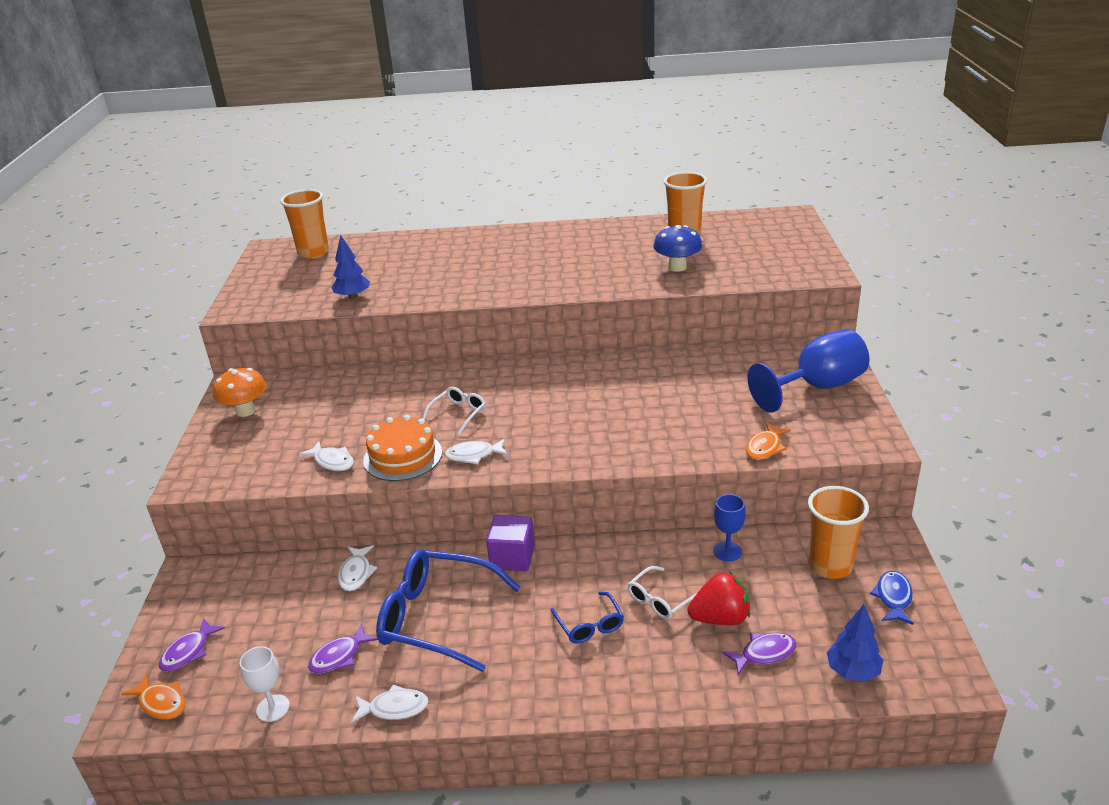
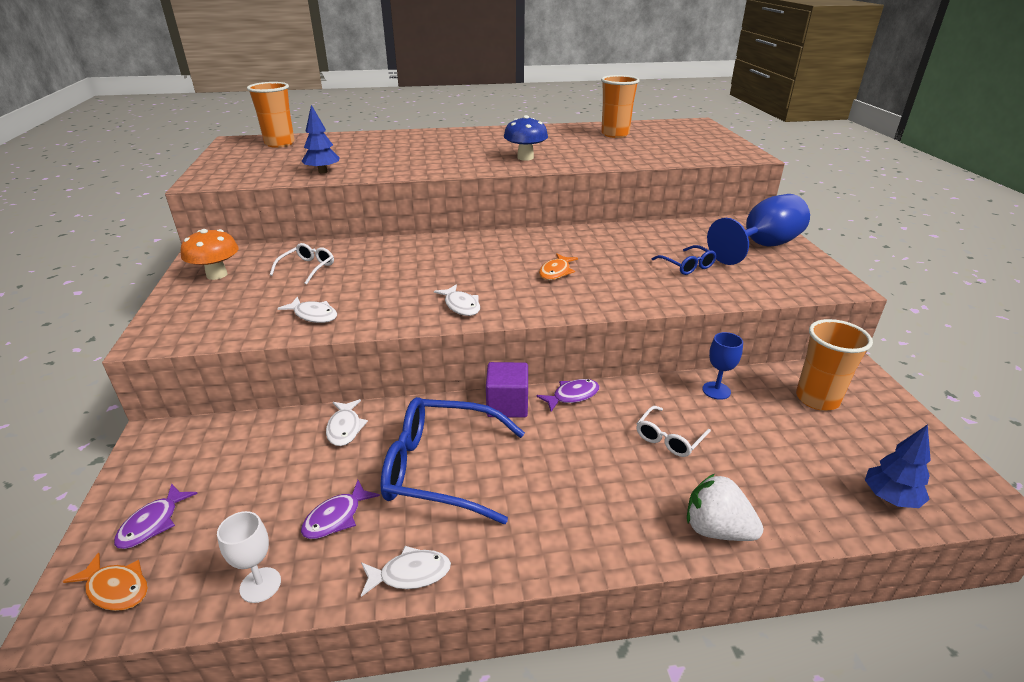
camera: 10 degrees left, 0 degrees up
(402, 456) = (387, 308): orange cake -> none
(458, 414) = (437, 272): white glasses -> white glasses (307, 268)
(474, 455) = (461, 306): white fish -> white fish turned 105 degrees counterclockwise
(589, 625) = (606, 467): blue glasses -> blue glasses (687, 266)
(672, 689) = (716, 529): none -> white strawberry
(677, 267) = (619, 152): blue mushroom -> blue mushroom (525, 158)
(720, 618) = (735, 453): red strawberry -> none
(764, 654) = (794, 486): purple fish -> purple fish (572, 396)
(765, 447) = (740, 292): orange fish -> orange fish (556, 272)
(893, 598) = (890, 425): blue fish -> none

